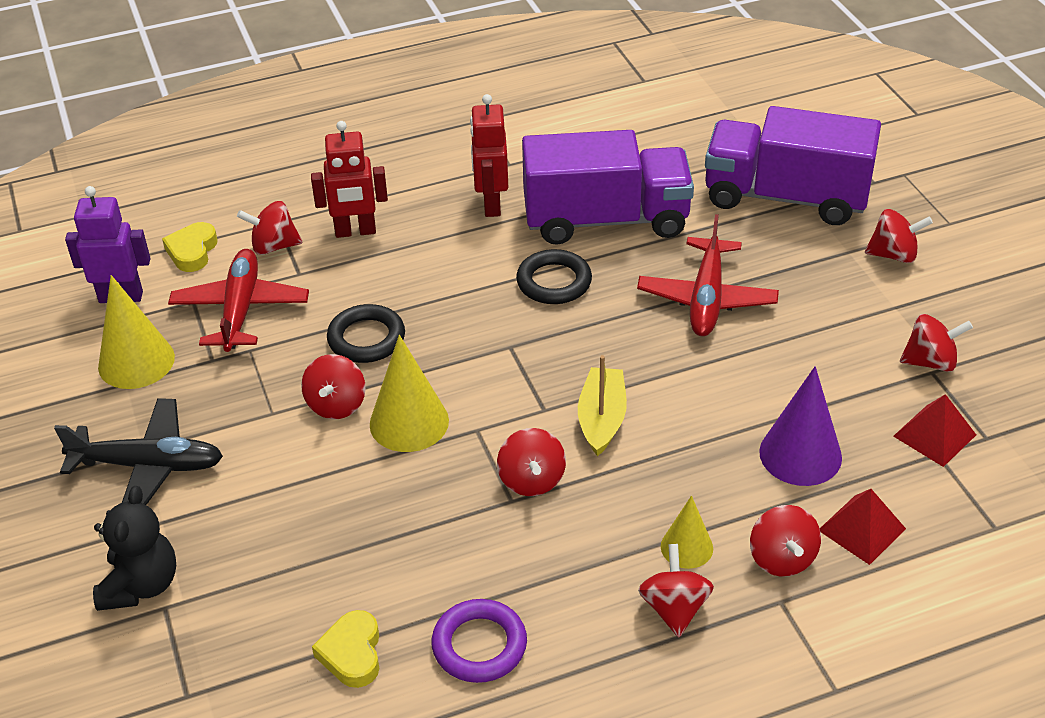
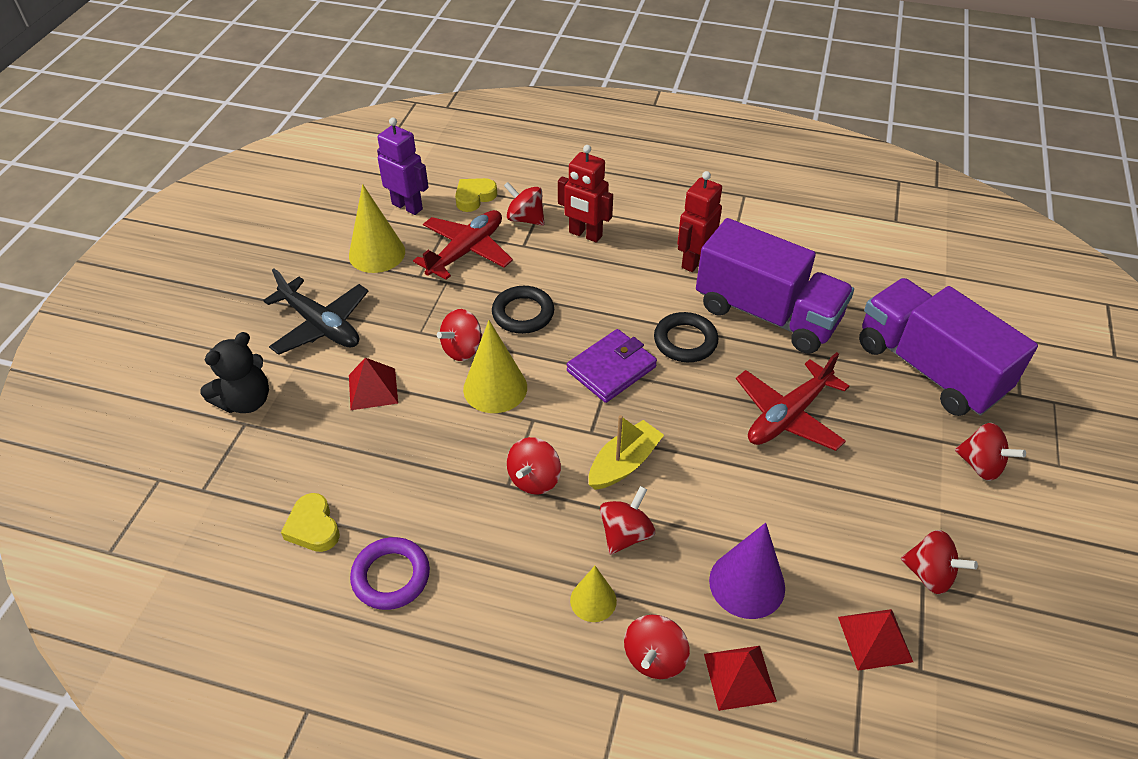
camera: 35 degrees right, 5 degrees up
(277, 494) = (373, 389): none -> red pyramid
(352, 653) = (313, 527): yellow heart -> yellow heart turned 60 degrees counterclockwise
(508, 343) = (611, 369): none -> purple wallet
(674, 608) = (541, 641): red spinning top -> red spinning top (625, 534)

